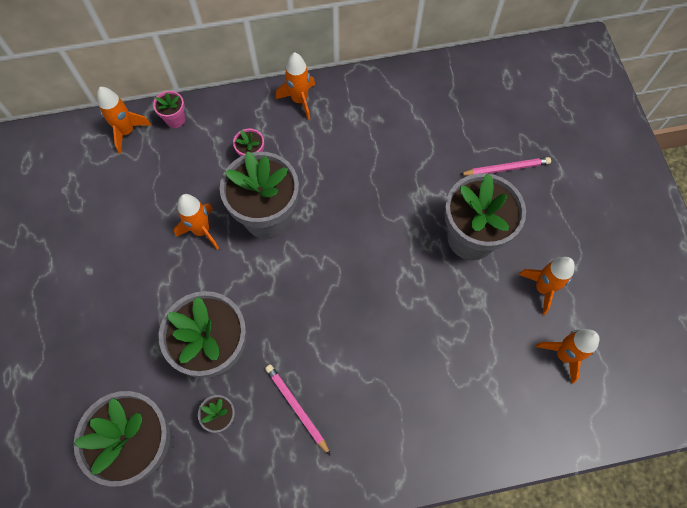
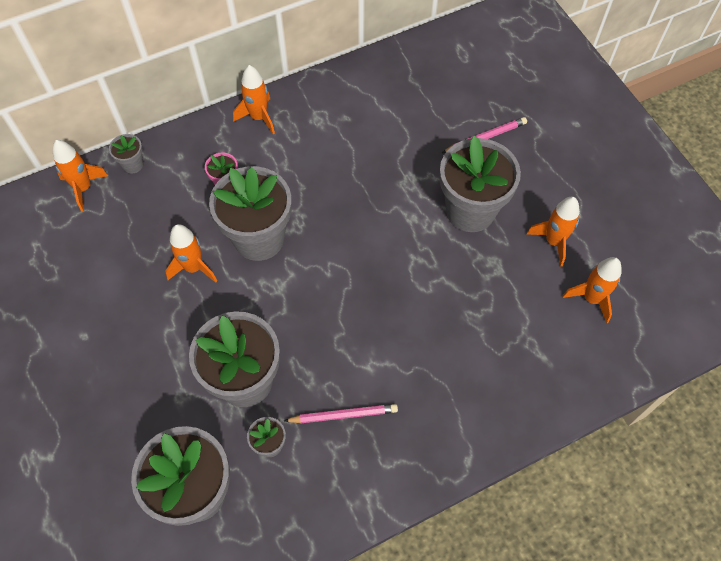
camera: 15 degrees left, 5 degrees down
(175, 119) = (133, 164): pink flower pot -> grey flower pot
(297, 407) = (344, 415): pink pencil -> pink pencil turned 135 degrees clockwise

